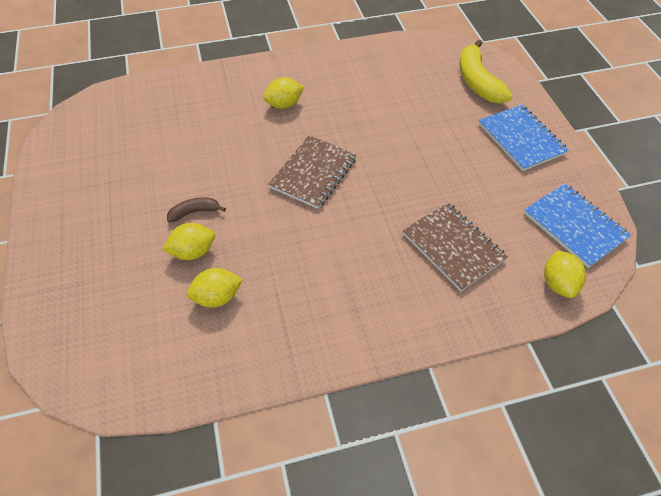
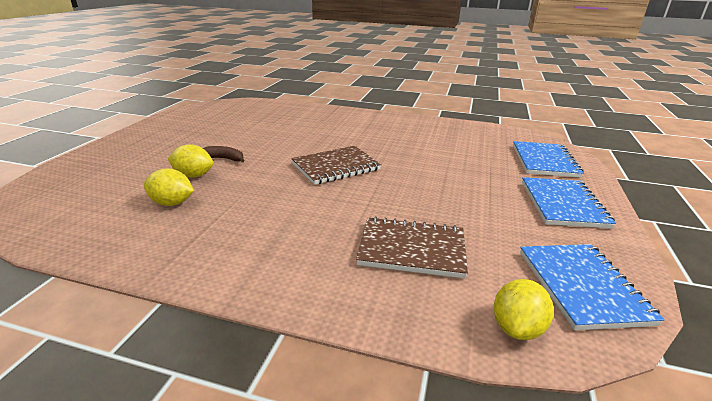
camera: 30 degrees right, 25 degrees down
(284, 104) = (357, 132): yellow lemon -> none
(453, 247) = (412, 249): brown notebook -> brown notebook turned 75 degrees counterclockwise
(477, 82) = (544, 161): yellow banana -> blue notebook

